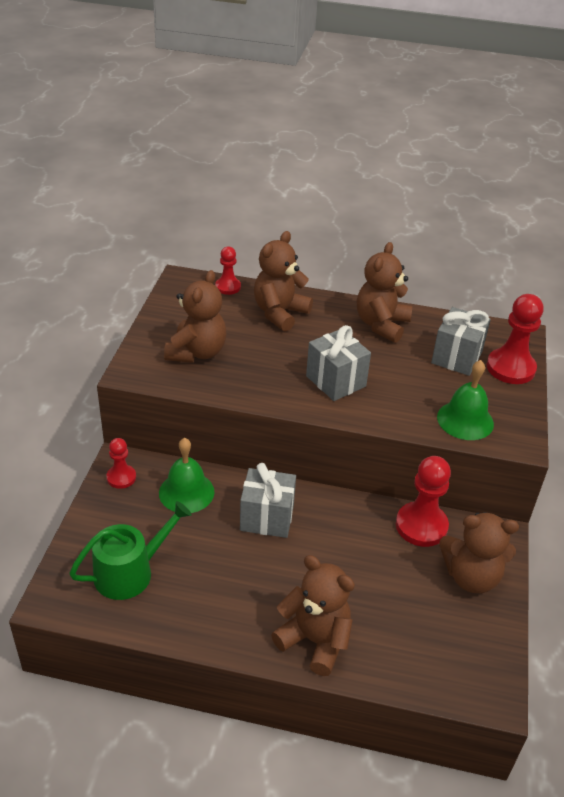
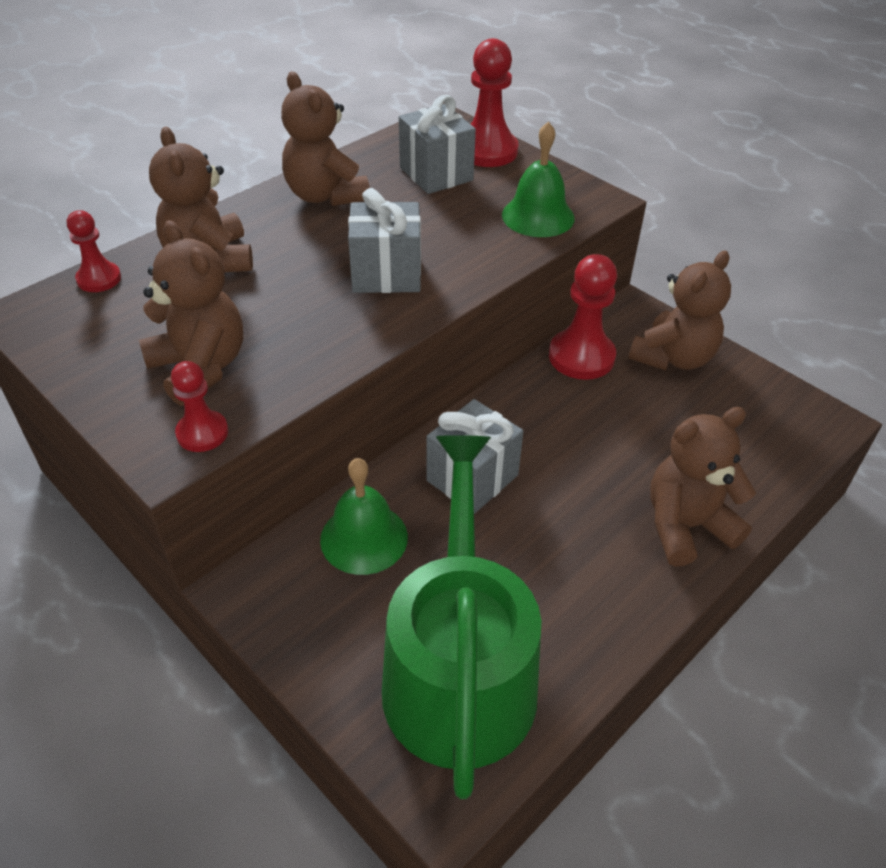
camera: 55 degrees left, 5 degrees up
(121, 477) = (273, 600): red pawn -> red pawn (202, 433)
(130, 572) = (459, 669): green watering can -> green watering can, size x1.66

